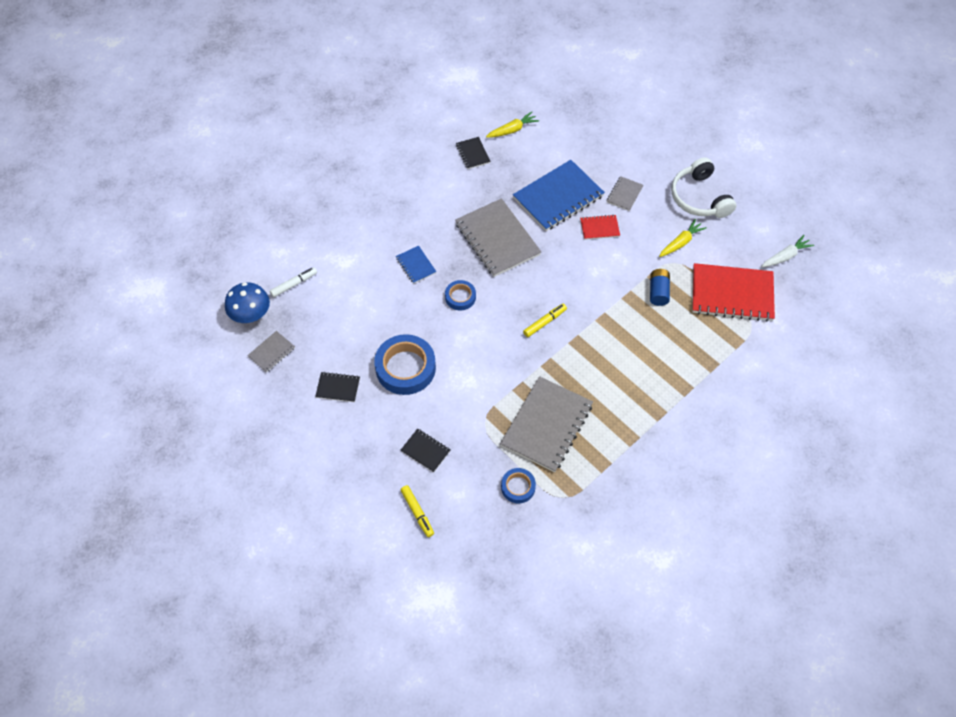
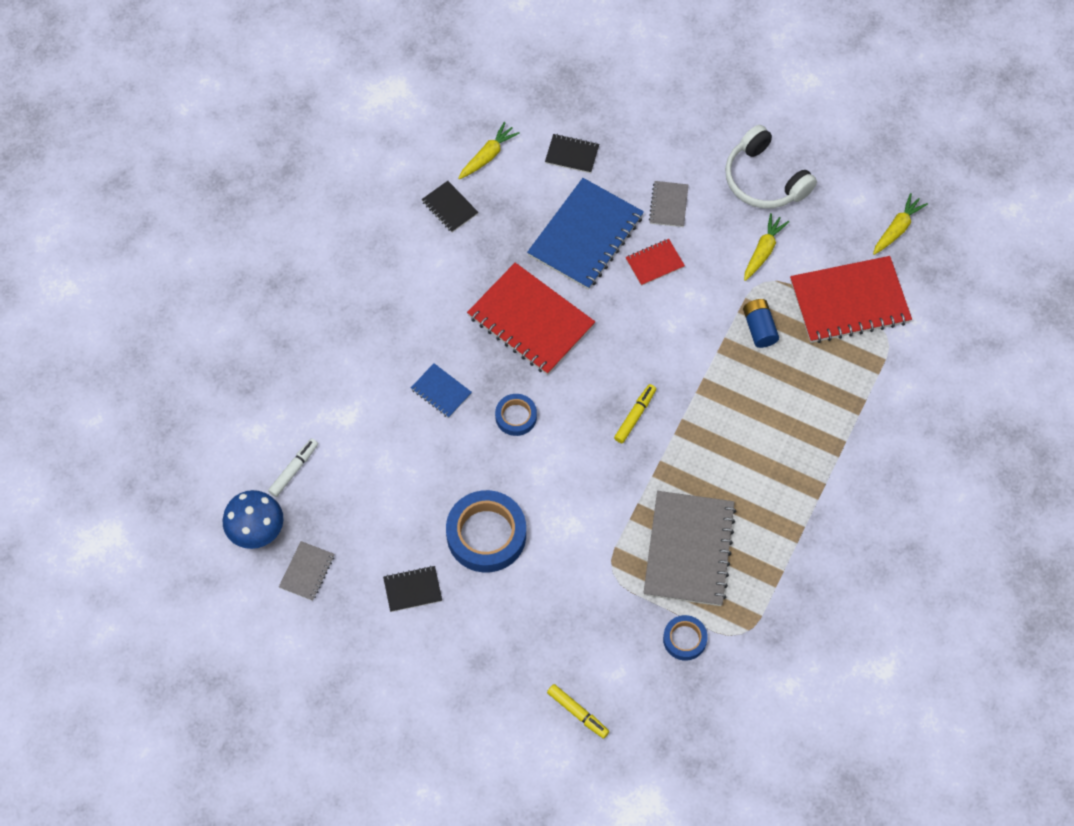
camera: 20 degrees left, 5 degrees up
(425, 451) = (555, 633): black notebook -> black notebook (572, 154)
(497, 239) = (531, 321): grey notebook -> red notebook
(785, 256) = (897, 229): white carrot -> yellow carrot

